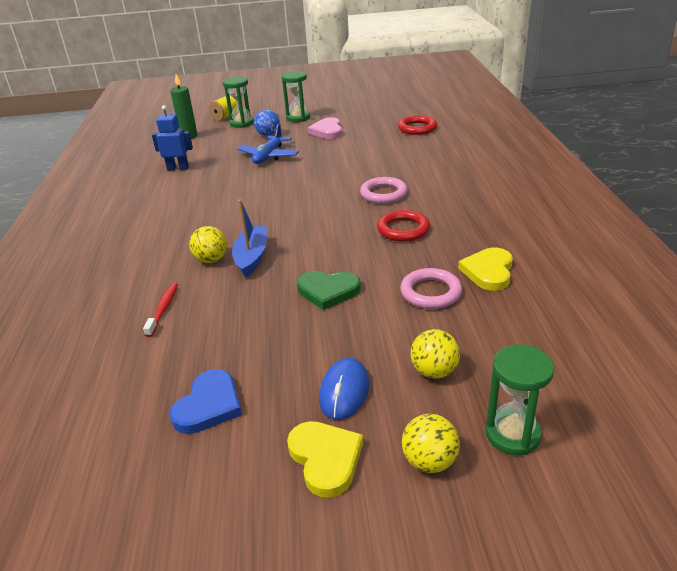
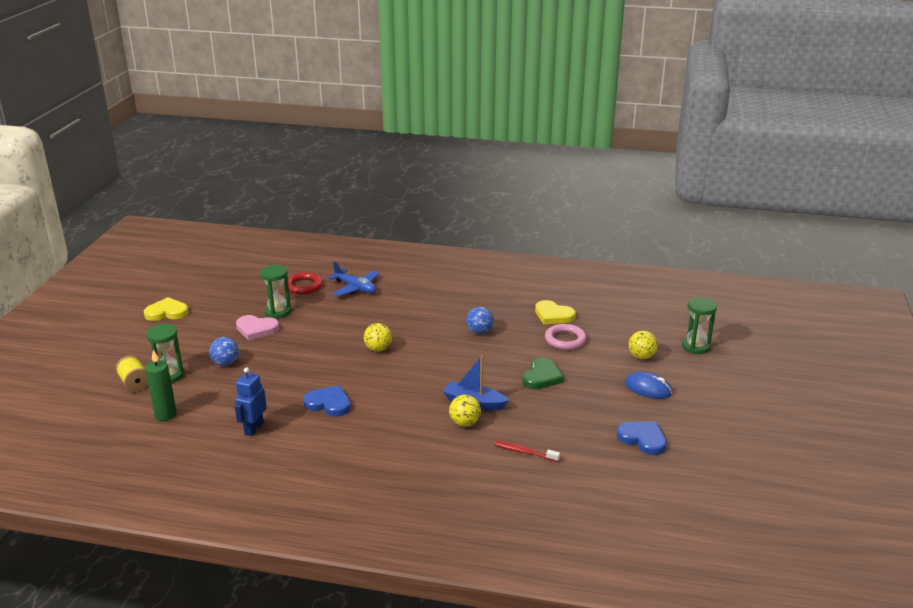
camera: 75 degrees left, 5 degrees down
(224, 186) = (329, 403): none -> blue heart
(268, 156) = (282, 370): blue plane -> blue plane (355, 288)
(298, 118) = (199, 339): green hourglass -> green hourglass (278, 312)
(325, 459) = (698, 403): yellow heart -> yellow heart (167, 312)
(383, 194) = (417, 328): pink ring -> none
(403, 229) = (479, 332): red ring -> blue ball
(429, 461) = (707, 373): yellow ball -> yellow ball (378, 349)

